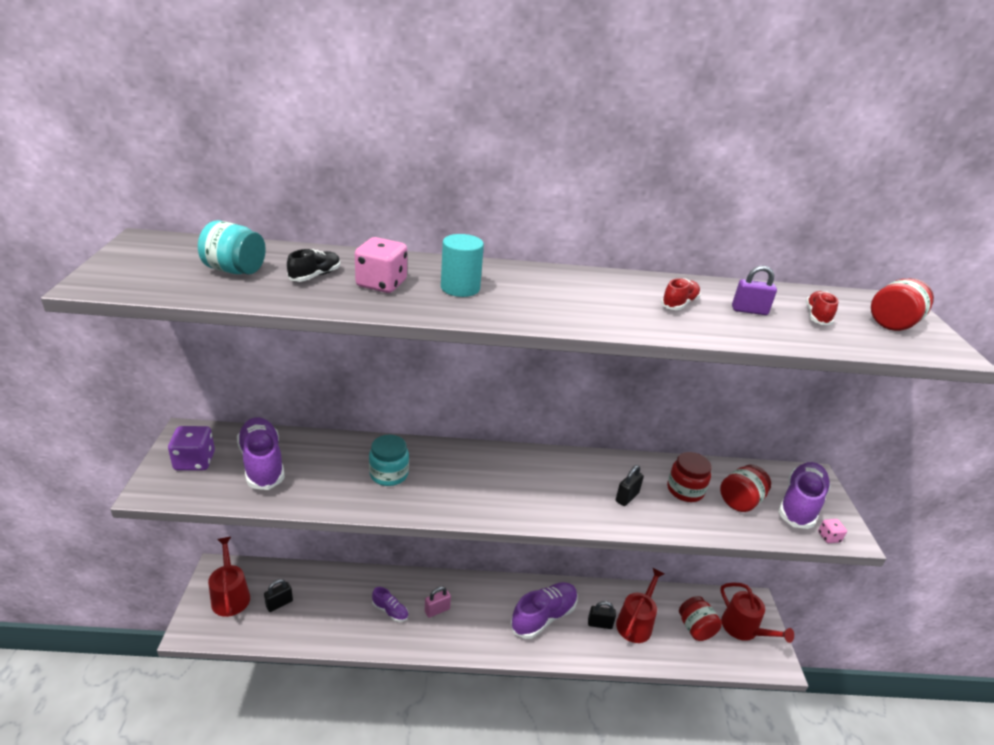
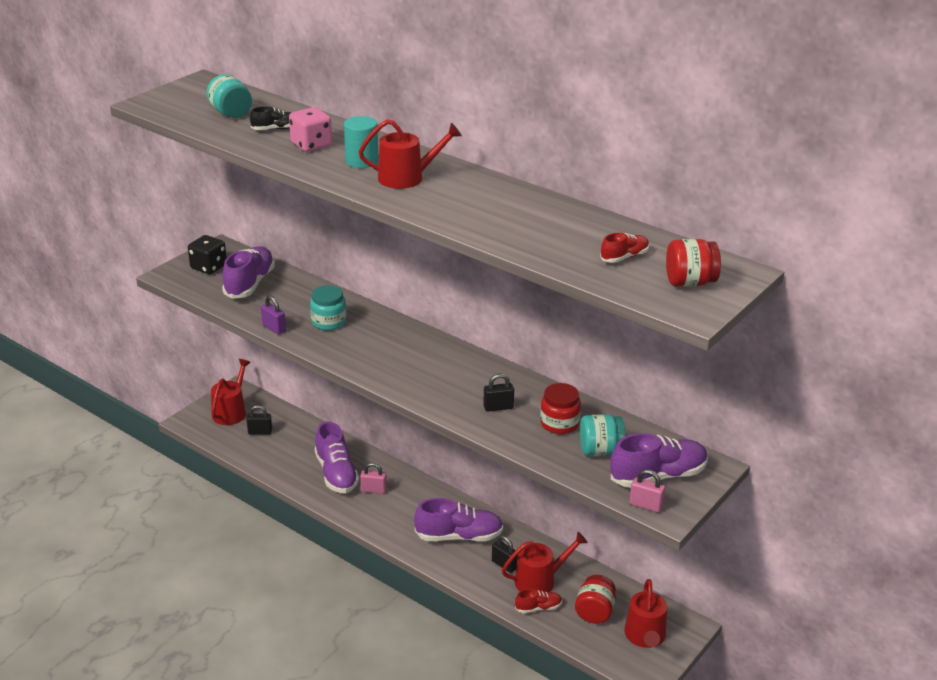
camera: 40 degrees right, 0 degrees up
(195, 461) = (209, 267): purple dice -> black dice
(390, 611) = (336, 474): purple shoe -> purple shoe, size x1.94
(530, 294) = (406, 178): none -> red watering can
(679, 304) = (515, 215): red shoe -> red shoe (538, 608)
(740, 501) = (600, 450): red jar -> turquoise jar
(749, 311) = (568, 236): purple padlock -> purple padlock (274, 328)
(829, 537) = (645, 505): pink dice -> pink padlock

